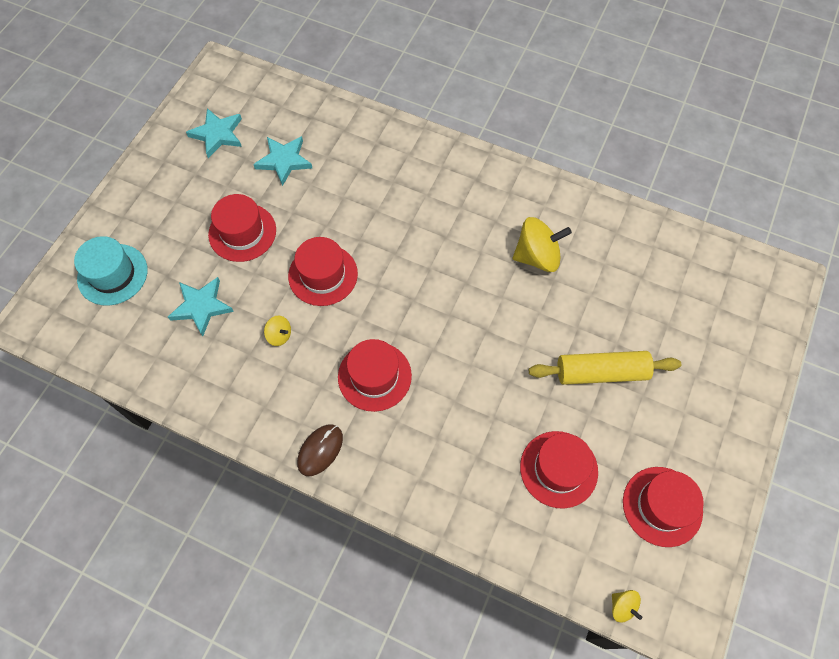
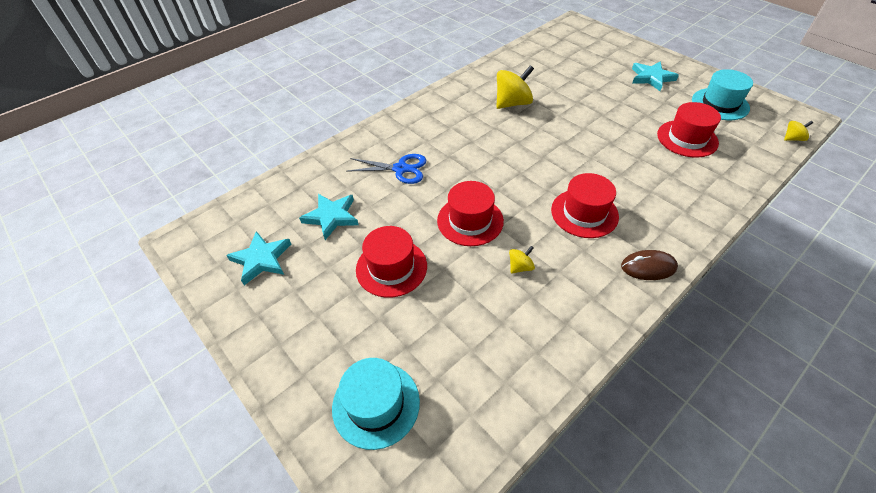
camera: 65 degrees left, 15 degrees down
(201, 307) = (461, 323): turquoise star -> turquoise star (651, 78)
(320, 450) = (648, 267): brown mouse -> brown mouse turned 60 degrees counterclockwise
(371, 188) = (400, 169): none -> blue scissors
(537, 256) = (512, 103): yellow spinning top -> yellow spinning top turned 45 degrees clockwise
(601, 372) = (616, 101): yellow rolling pin -> none
(662, 506) = (720, 104): red hat -> turquoise hat

